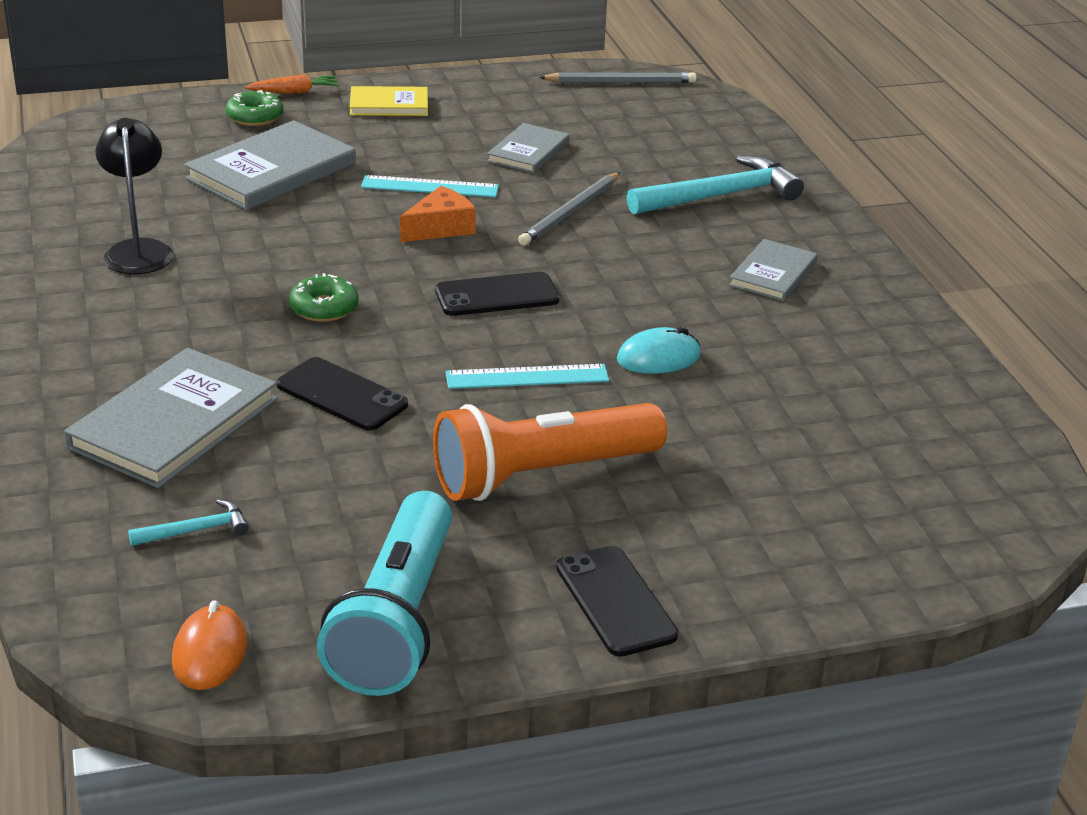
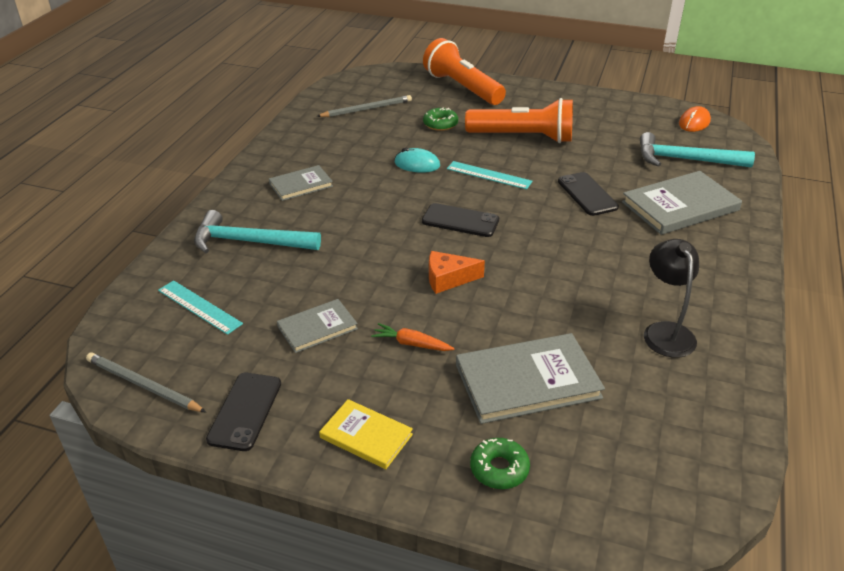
camera: 145 degrees left, 5 degrees up
(138, 250) = (665, 331): black lamp -> black lamp turned 150 degrees clockwise
(196, 530) = (685, 160): turquoise hammer -> turquoise hammer, size x2.11
(294, 92) = (436, 498): orange carrot -> orange carrot (411, 344)
(324, 308) = (565, 245): green donut -> green donut (440, 124)
(396, 620) = (619, 113): turquoise flashlight -> none
(430, 187) = (422, 318): turquoise ruler -> turquoise ruler (199, 307)
(570, 212) = (355, 262): grey pencil -> grey pencil (367, 109)
(615, 601) = (536, 96): black phone -> black phone (245, 411)
(792, 565) = (462, 88): none -> orange flashlight

